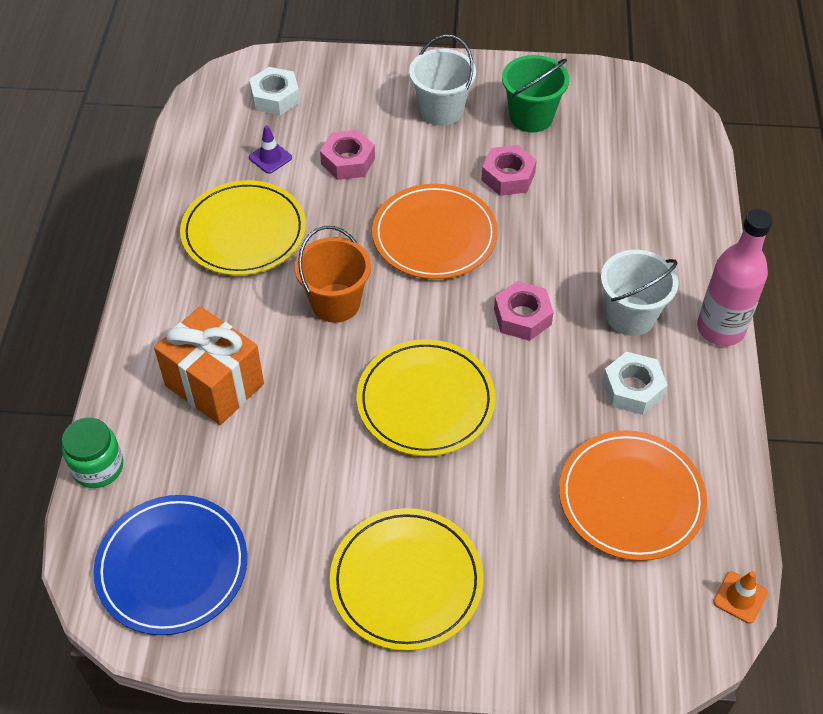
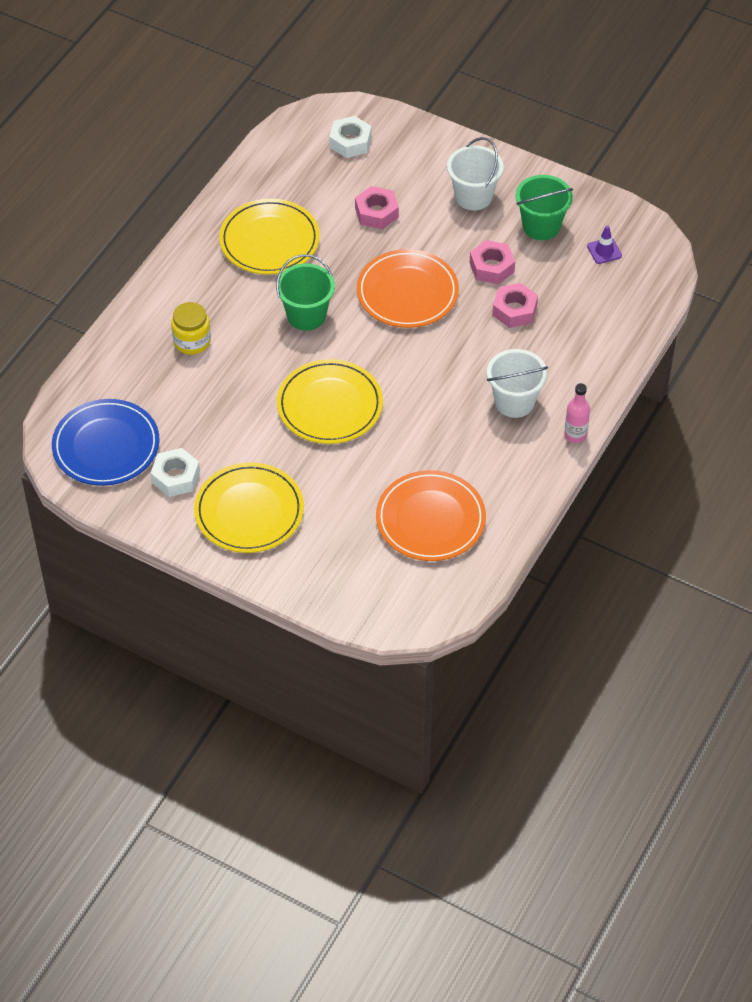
camera: 25 degrees right, 0 degrees up
(98, 467) = (89, 367): green jar -> none
(214, 384) = (192, 341): orange gift -> yellow jar
(270, 158) = (320, 190): purple traffic cone -> purple traffic cone (604, 251)
(335, 303) = (306, 315): orange bucket -> green bucket
(522, 316) = (434, 373): pink nut -> pink nut (514, 310)
(632, 389) = (481, 451): white nut -> white nut (176, 477)
(720, 329) = (575, 435): pink bottle -> pink bottle, size x0.58
(740, 597) = (461, 605): orange traffic cone -> none

